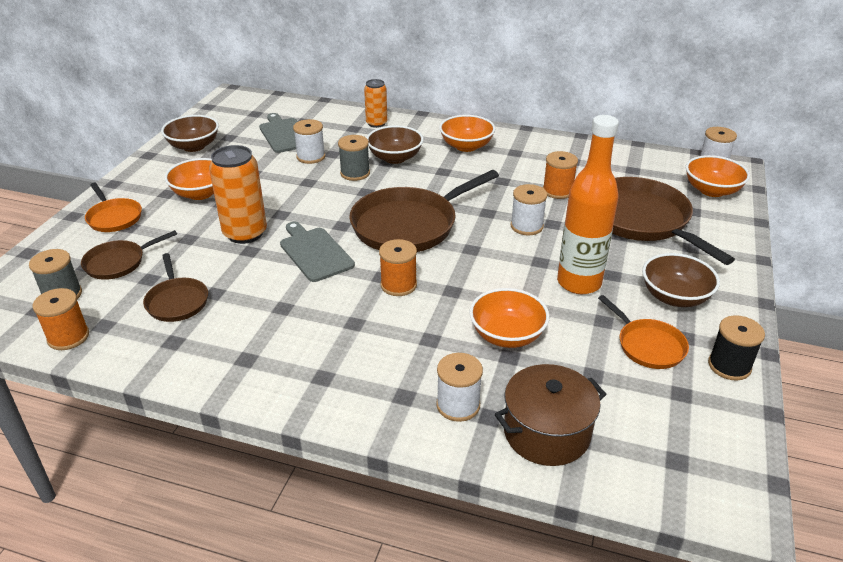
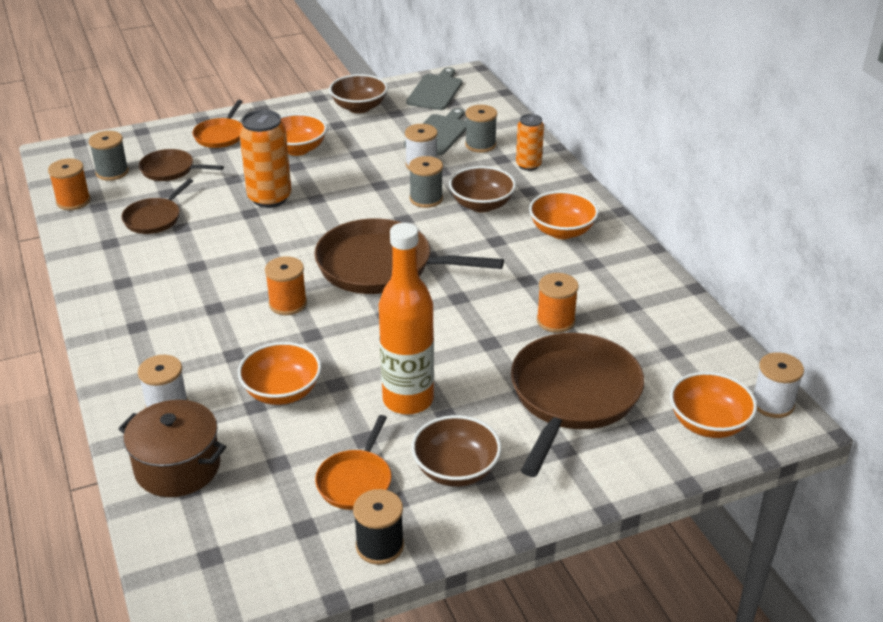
camera: 50 degrees right, 0 degrees up
(315, 253) = (283, 242): grey cutting board -> grey cutting board (435, 91)
(325, 127) = (480, 145): none -> grey spool
(526, 226) = (464, 330): white spool -> none

